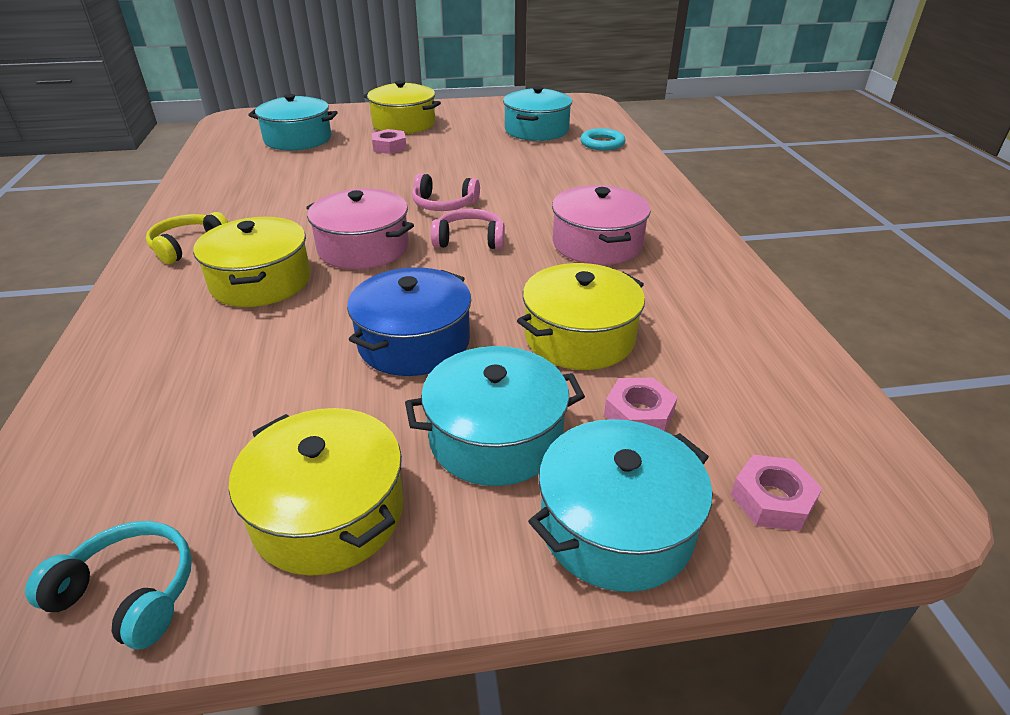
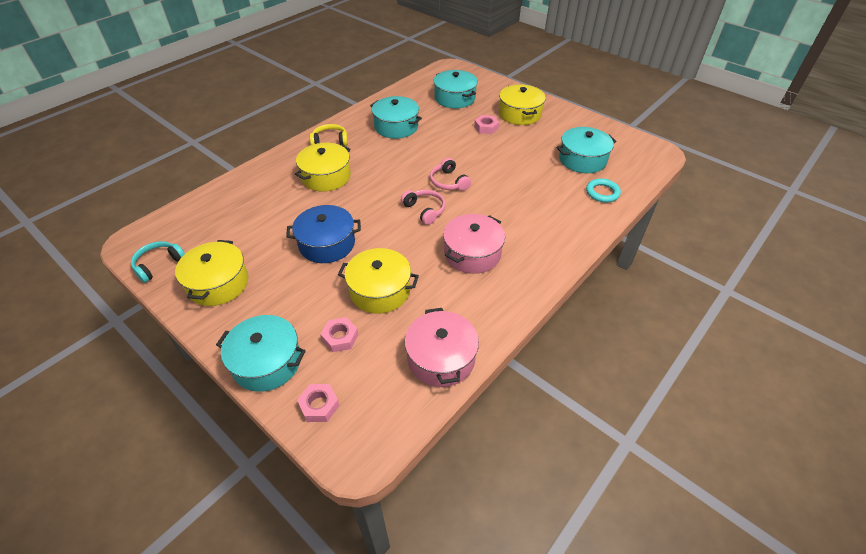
camera: 50 degrees right, 10 degrees up
(129, 593) = (159, 264): turquoise headphones -> turquoise headphones turned 120 degrees counterclockwise
(363, 248) = (381, 184): pink pot -> pink pot (441, 358)
(495, 437) = (289, 302): turquoise pot -> turquoise pot (396, 127)

